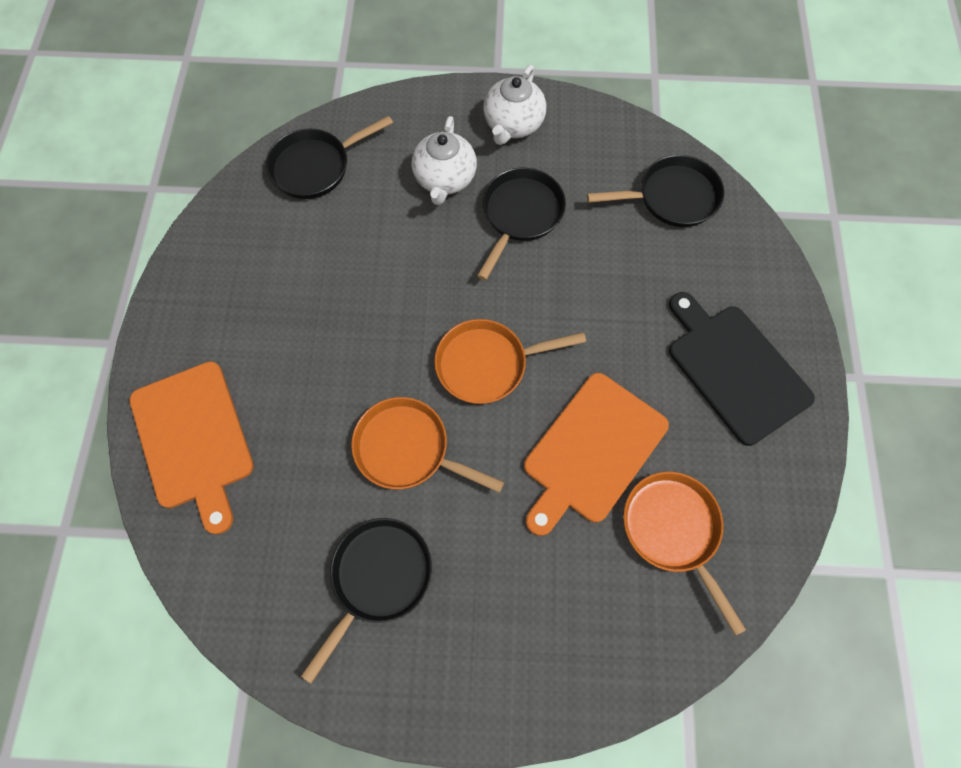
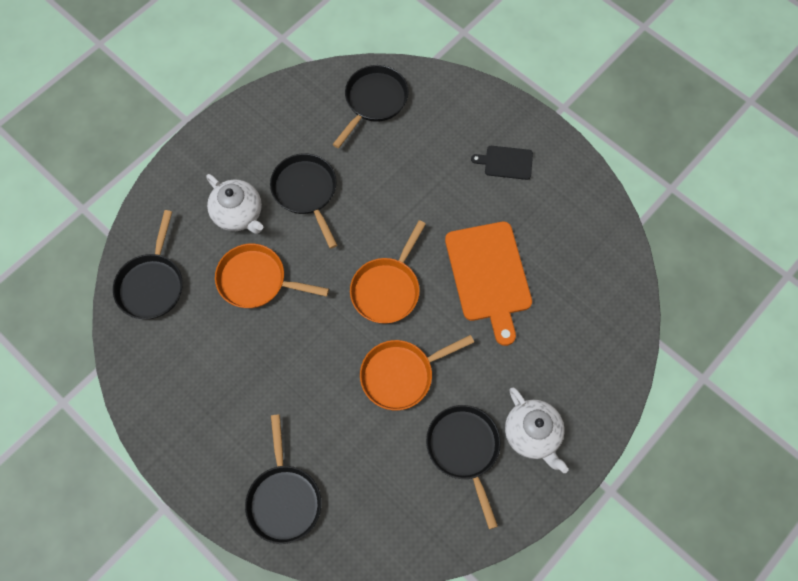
camera: 50 degrees left, 0 degrees up
(193, 439) = (284, 499): orange cutting board -> black pan
(513, 124) = (238, 144): white teapot -> white teapot (532, 434)
(673, 530) = (566, 271): orange pan -> orange pan (256, 280)
(734, 368) = (506, 162): black cutting board -> black cutting board, size x0.50

